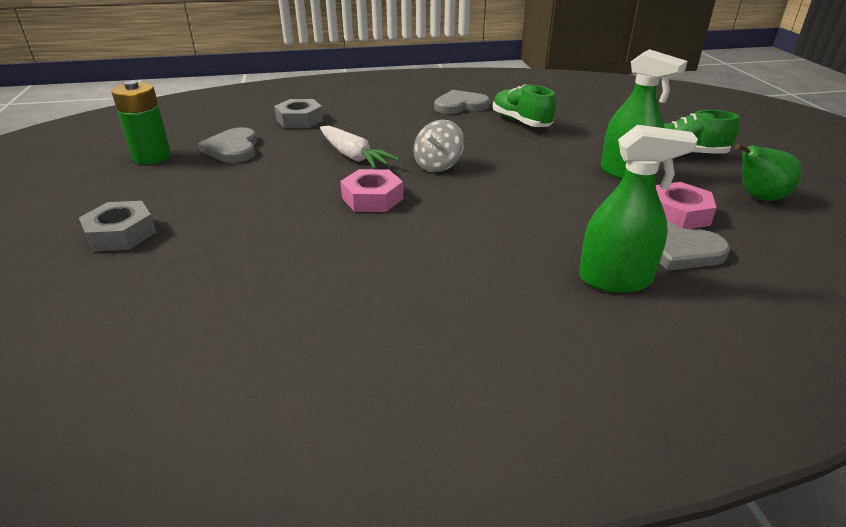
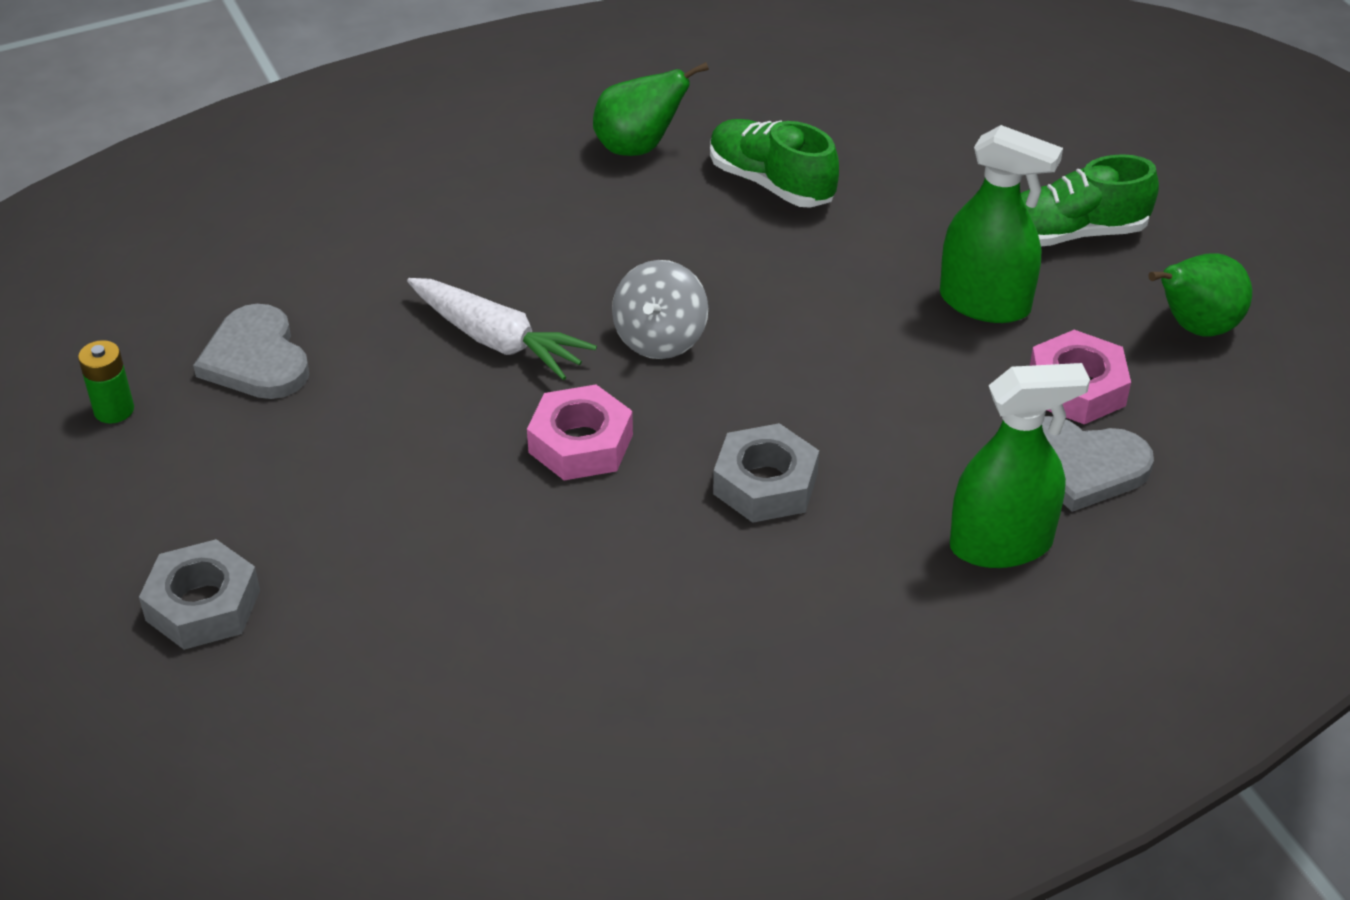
camera: 15 degrees left, 10 degrees up
(152, 157) = (114, 410): green battery -> green battery, size x0.57
(300, 120) = (337, 249): grey nut -> grey nut (765, 484)
(460, 105) = (638, 147): grey heart -> green pear

